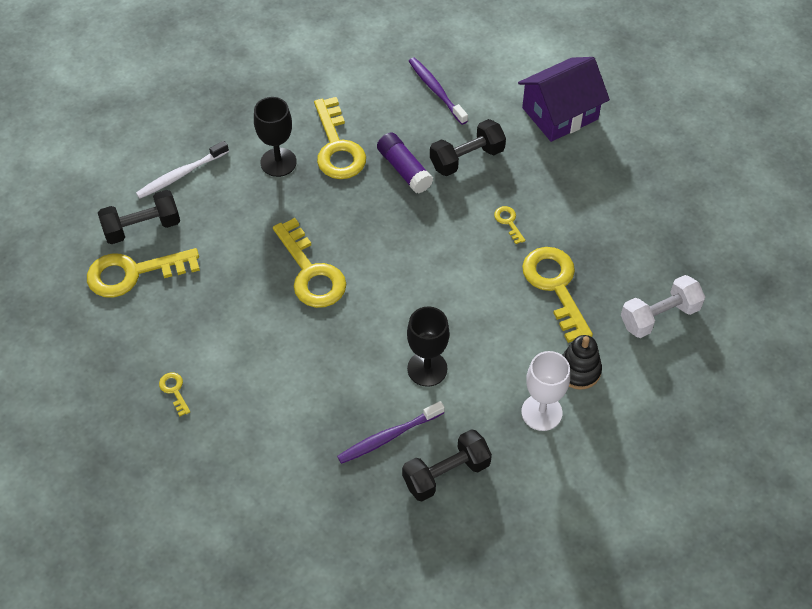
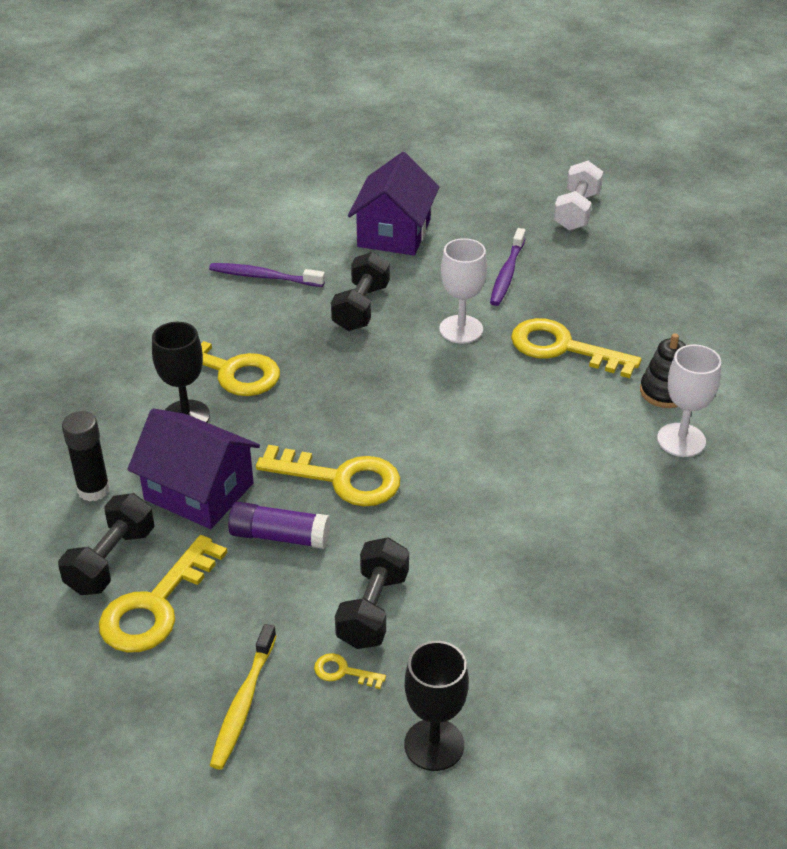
camera: 45 degrees left, 15 degrees down
(110, 366) = (243, 704): none -> yellow toothbrush
(181, 175) = (93, 490): white toothbrush -> black glue stick
(230, 219) = (199, 491): none -> purple house
(388, 437) = (592, 551): purple toothbrush -> purple toothbrush (507, 274)
(404, 169) = (317, 348): purple glue stick -> purple glue stick (279, 536)
(427, 369) = (549, 477): black goblet -> black goblet (434, 745)
(446, 473) = (677, 540): black dumbbell -> black dumbbell (373, 609)
(508, 222) = (461, 329): yellow key -> white goblet
(659, 316) = (666, 316): white dumbbell -> white dumbbell (577, 211)

